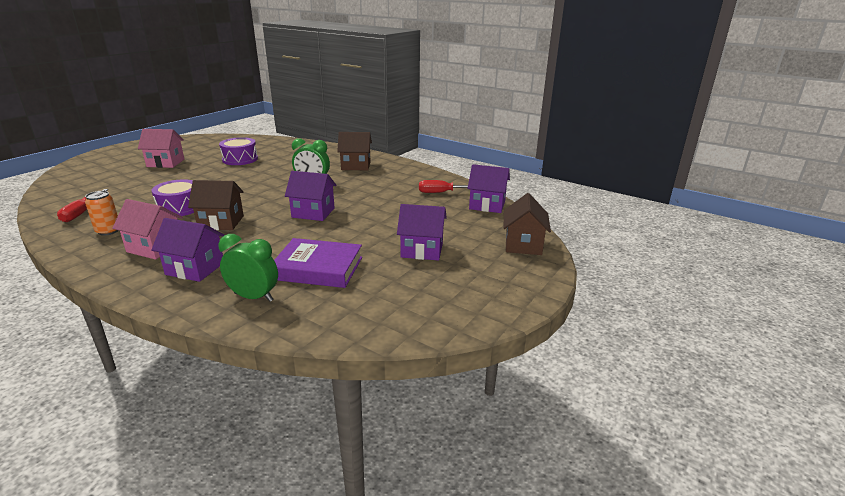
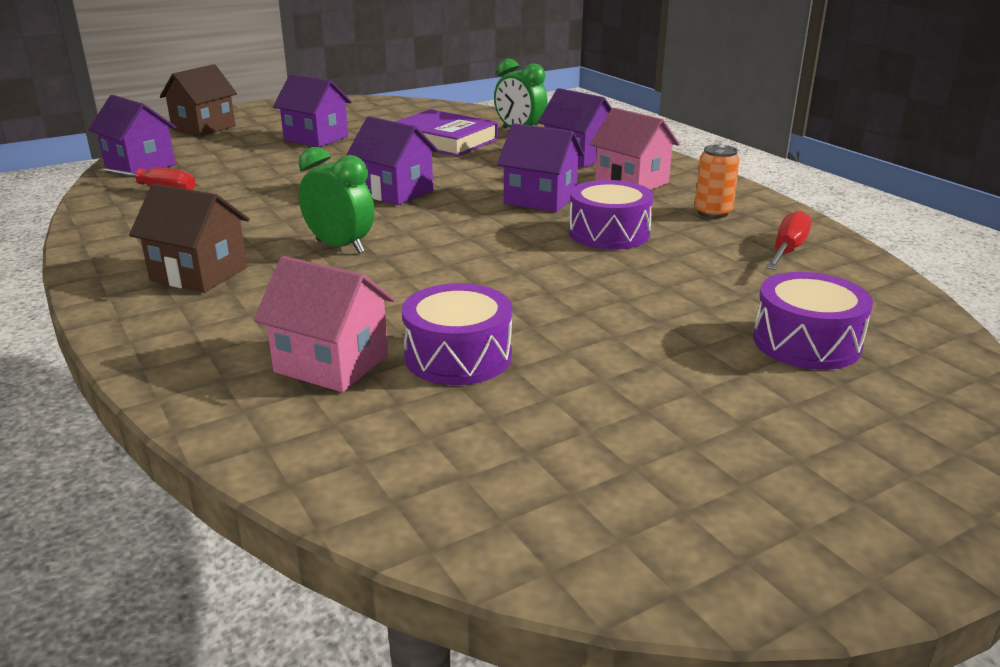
camera: 155 degrees left, 0 degrees up
(111, 178) = (806, 342): none -> purple drum
(165, 163) = (681, 383): pink house -> pink house (331, 364)
(221, 222) = (540, 199): brown house -> purple house

